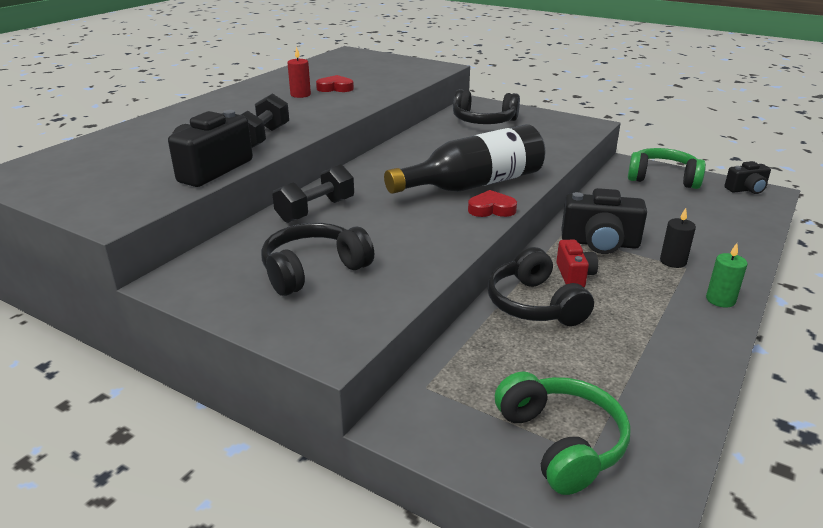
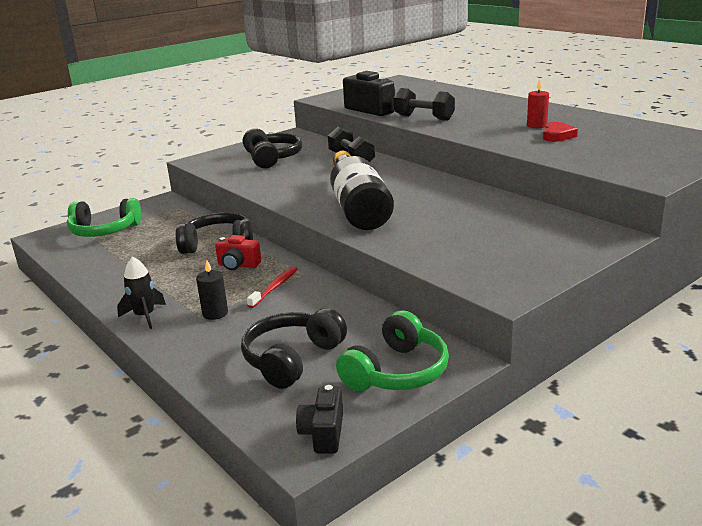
camera: 110 degrees right, 5 degrees down
(483, 121) = (534, 230): black headphones -> black headphones (292, 359)
(491, 209) = (306, 207): red heart -> none
(600, 243) = (275, 287): black camera -> red toothbrush
(720, 300) = (145, 316): green candle -> black rocket

